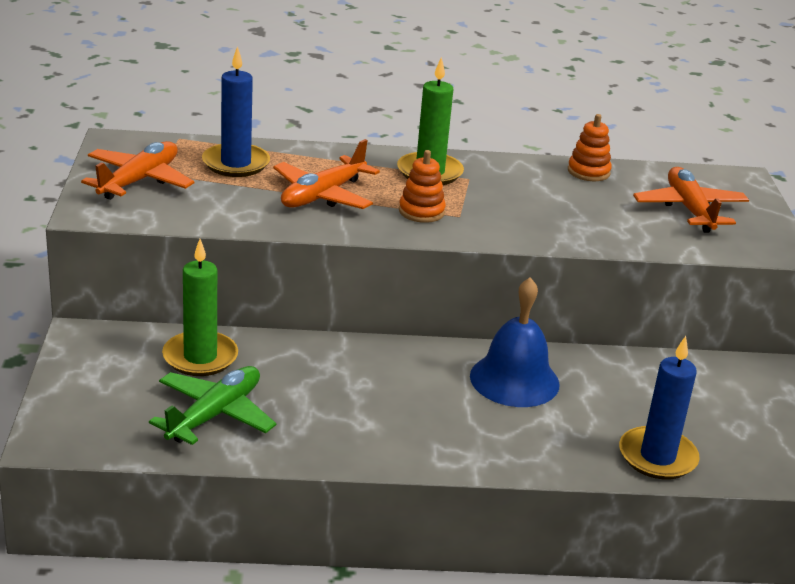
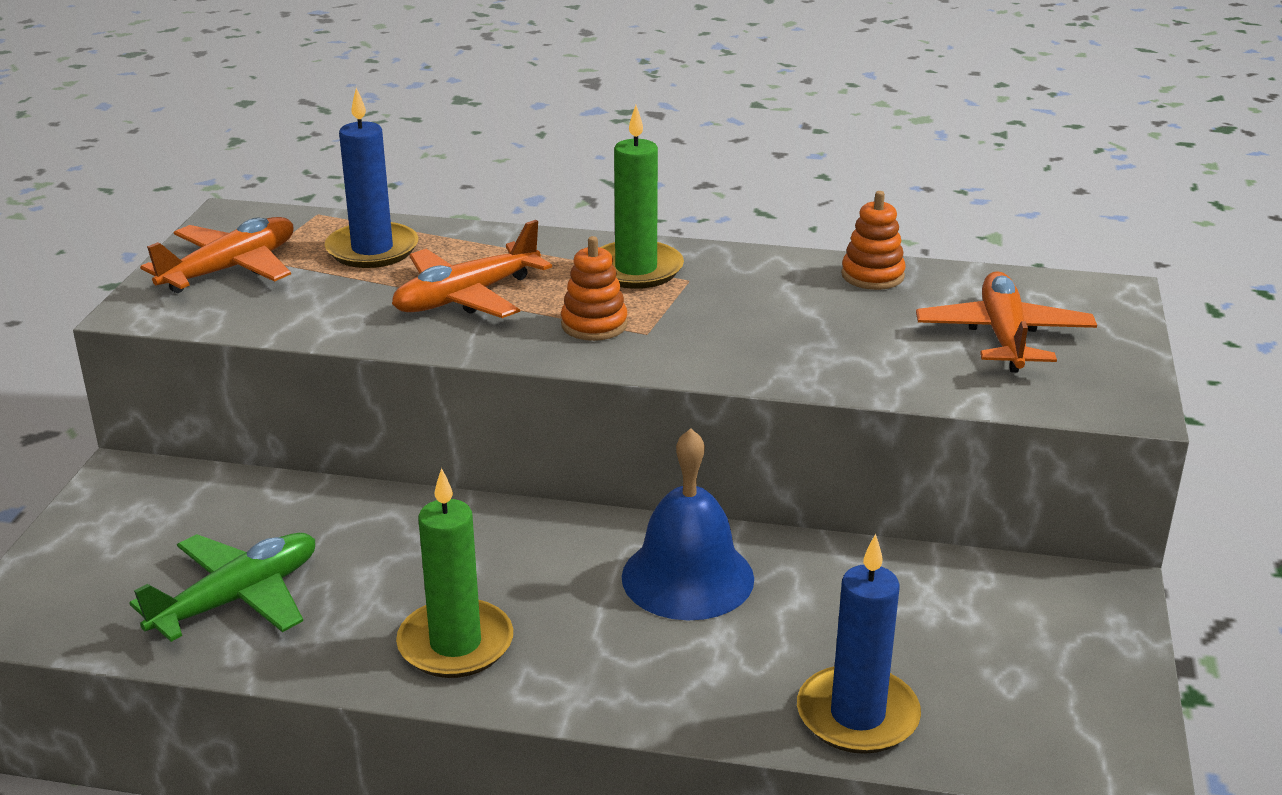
camera: 15 degrees right, 0 degrees up
(200, 357) = (259, 515): green candle -> green candle (455, 644)

